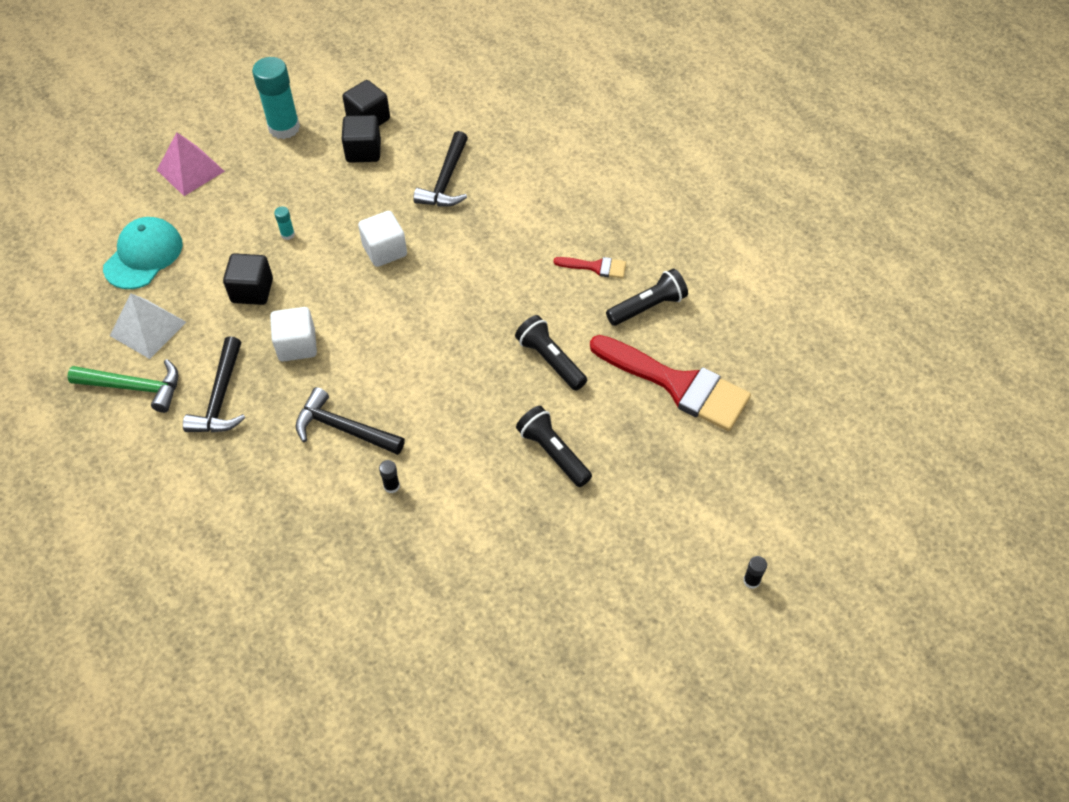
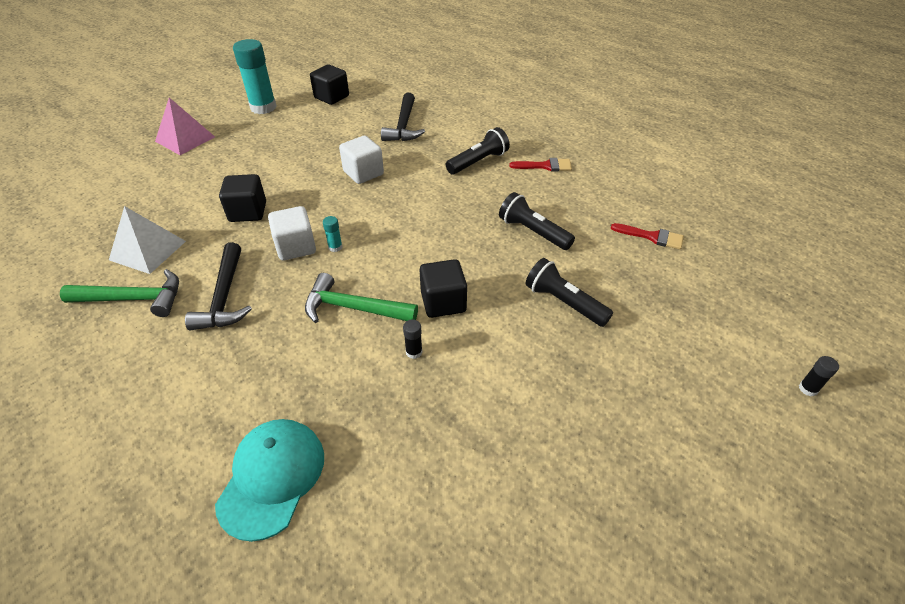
camera: 10 degrees left, 10 degrees down
(143, 255) = (143, 197): turquoise cap -> turquoise cap (272, 478)
(287, 234) = (275, 171): turquoise glue stick -> turquoise glue stick (335, 247)
(343, 429) = (353, 308): black hammer -> green hammer
(363, 151) = (331, 115): black cube -> black cube (443, 302)
(648, 307) = (600, 187): black flashlight -> black flashlight (478, 162)
(678, 385) = (652, 237): red brush -> red brush, size x0.46

